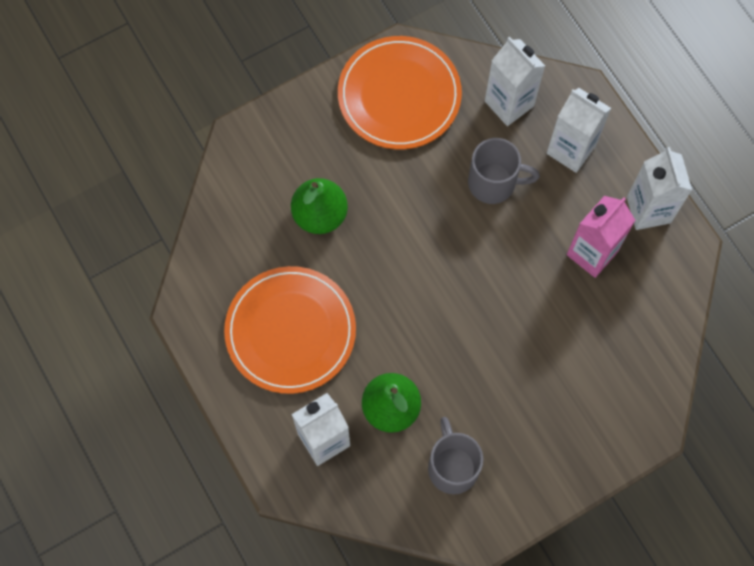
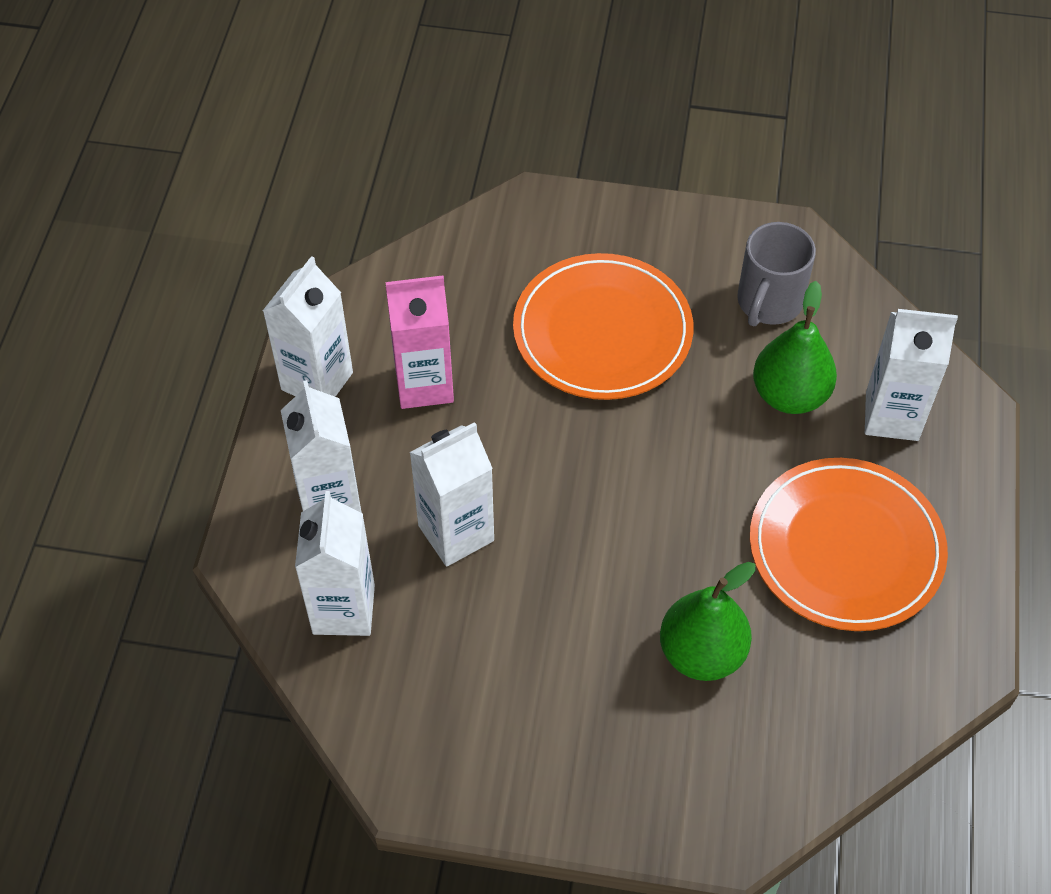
camera: 140 degrees left, 15 degrees down
(399, 95) = (468, 726): orange plate -> orange plate (602, 331)
(494, 183) = (456, 533): grey mug -> white carton

